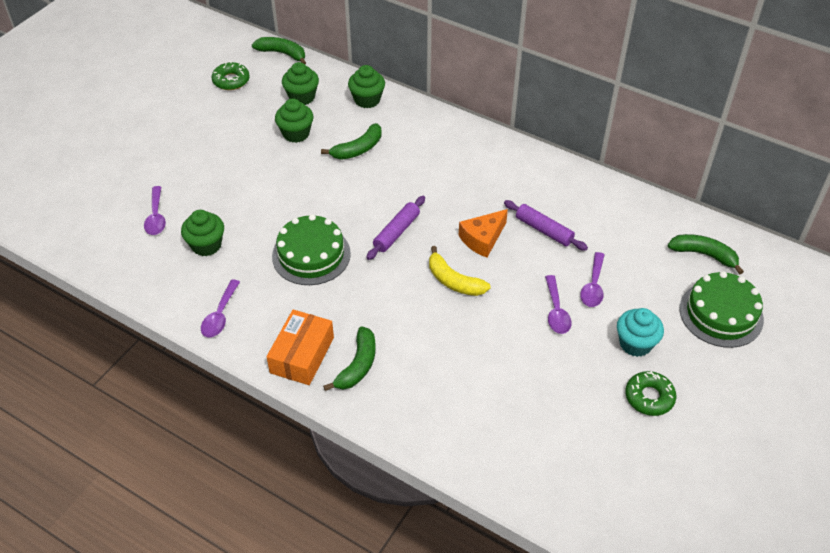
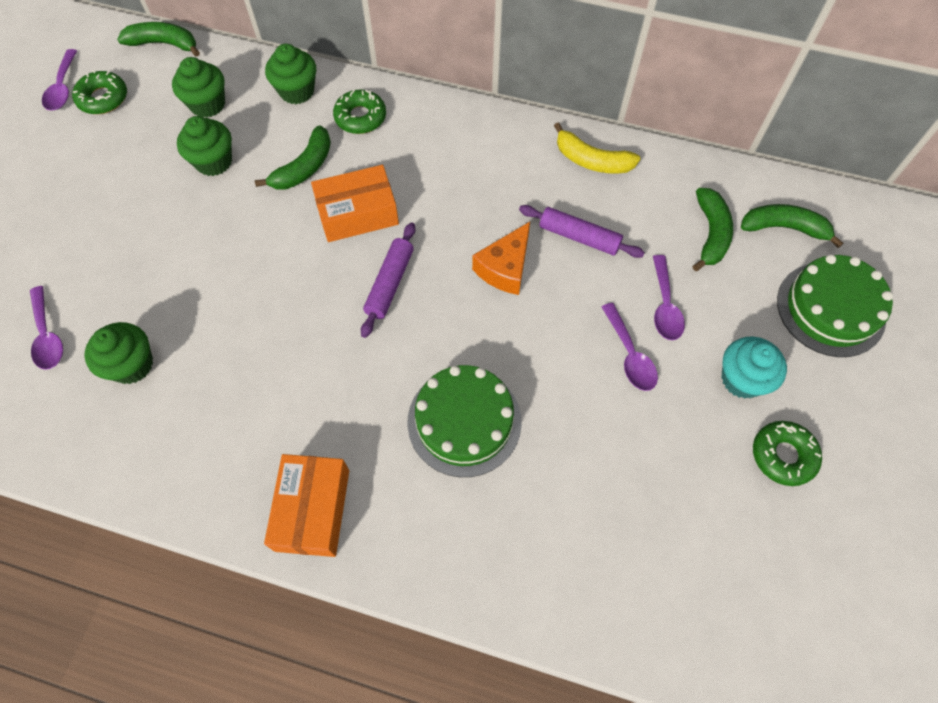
camera: 15 degrees left, 15 degrees up
(220, 315) = (180, 474): purple spoon -> purple spoon (63, 88)
(311, 255) = (283, 346): green cake -> green cake (464, 421)
(358, 365) = (394, 506): green banana -> green banana (710, 233)
(387, 184) = (357, 213): none -> orange box
(408, 124) = (360, 117): none -> green donut
(454, 281) = (486, 341): yellow banana -> yellow banana (592, 160)

